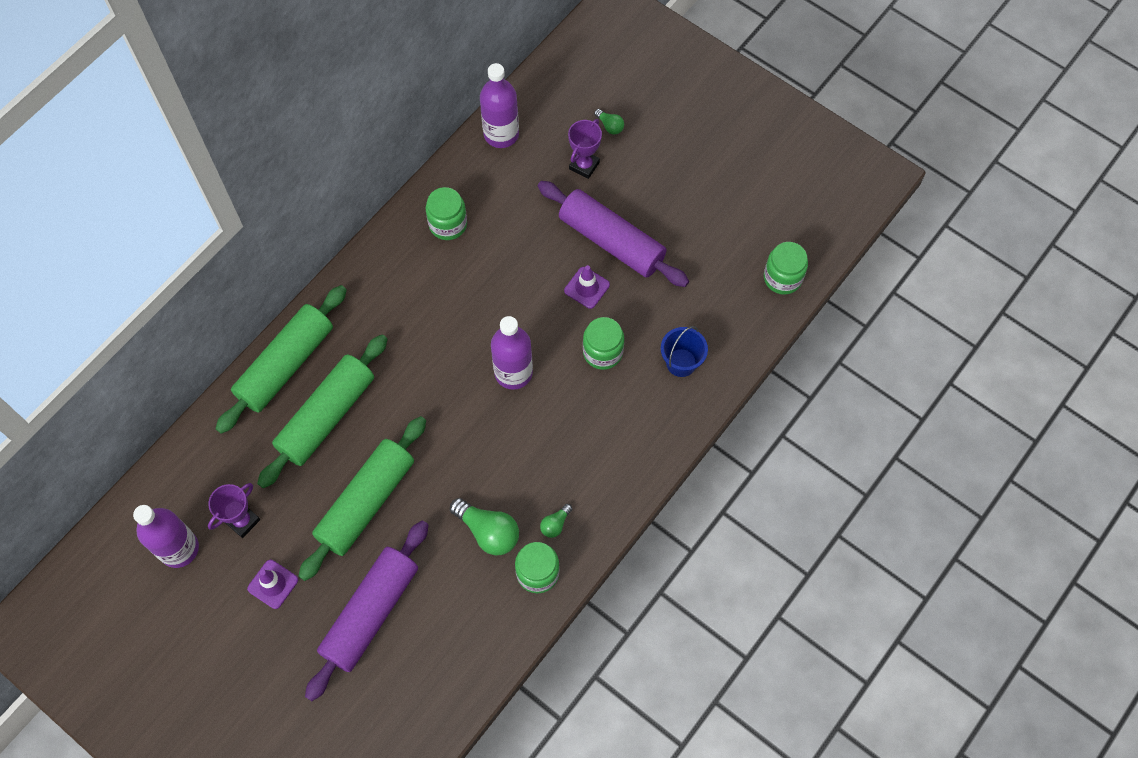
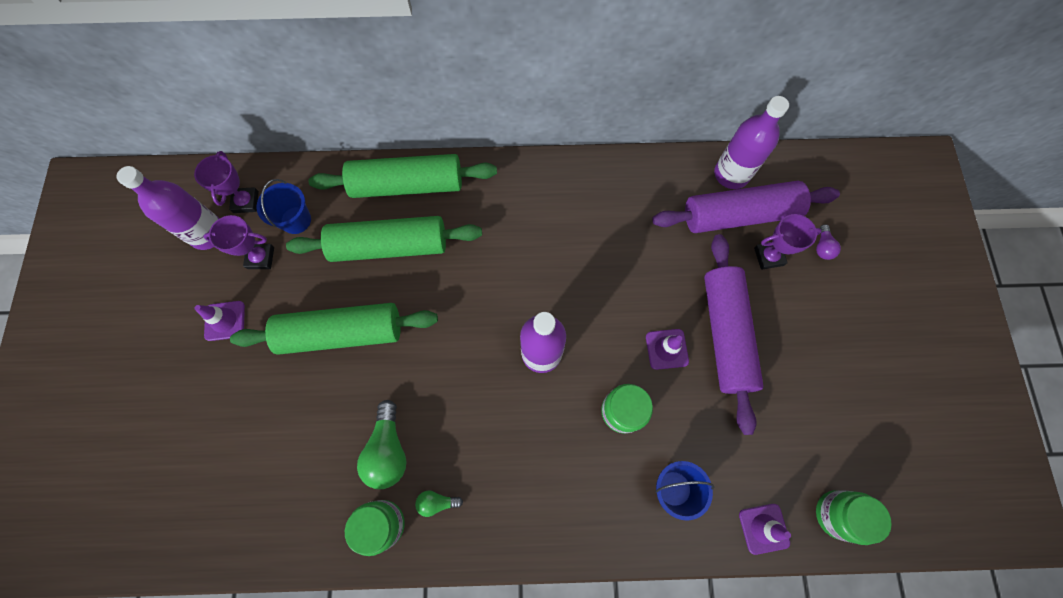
camera: 50 degrees right, 5 degrees up
(178, 499) = (246, 202): none -> purple trophy
(234, 471) = (296, 220): none -> blue bucket
(370, 612) = (251, 413): purple rolling pin -> purple rolling pin (739, 215)
(448, 224) = (620, 199): green jar -> none
(610, 126) = (822, 247): green light bulb -> purple light bulb
(753, 329) = (763, 528): none -> purple traffic cone

